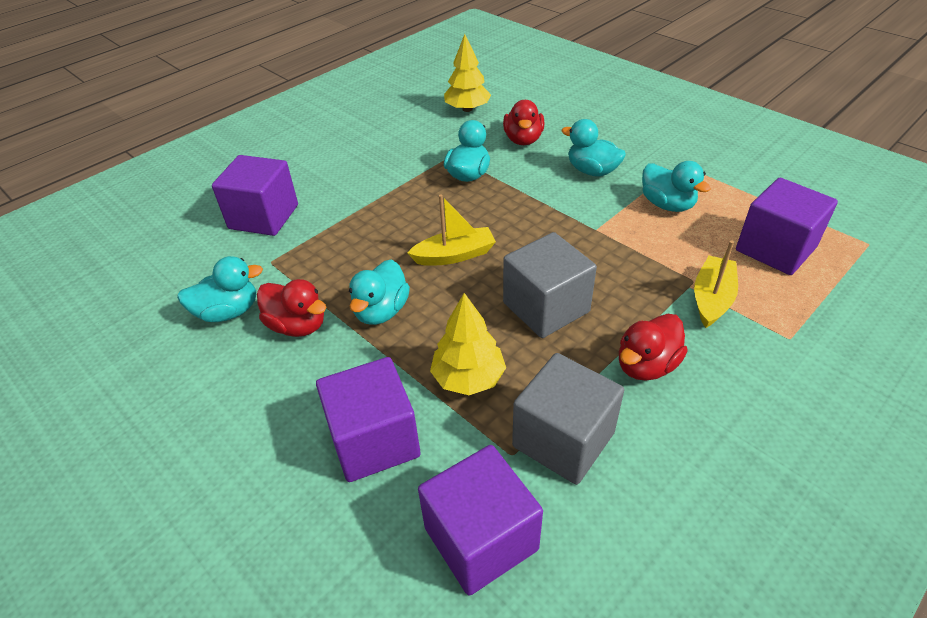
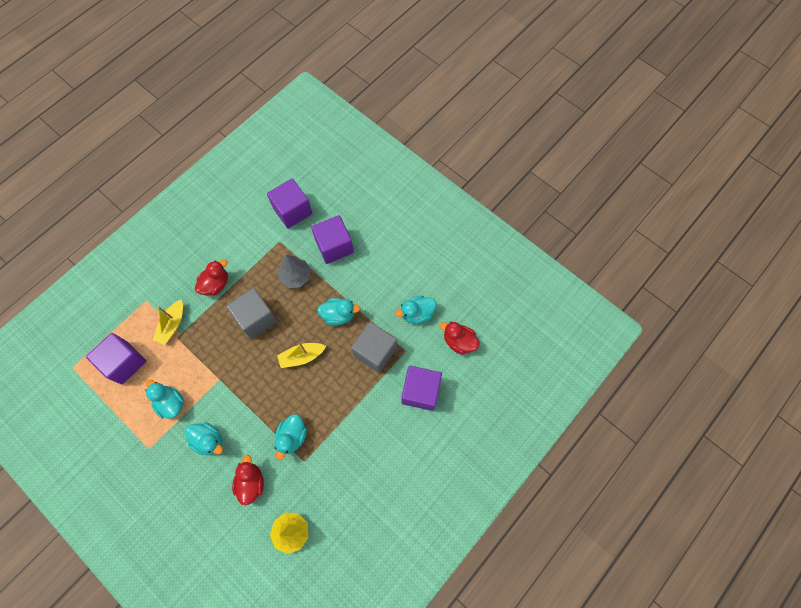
camera: 175 degrees right, 25 degrees up
(297, 325) = (379, 305): red duck -> red duck (459, 341)
(381, 311) = (338, 315): turquoise duck -> turquoise duck turned 75 degrees clockwise
(468, 378) = (295, 276): yellow tree -> grey tree
(563, 439) = (258, 248): grey cube -> grey cube (375, 351)

